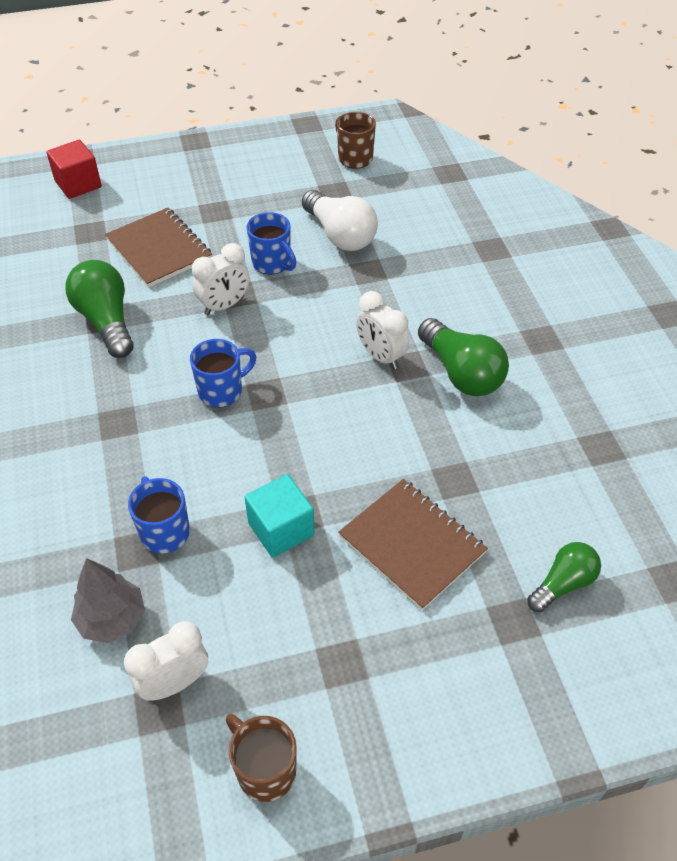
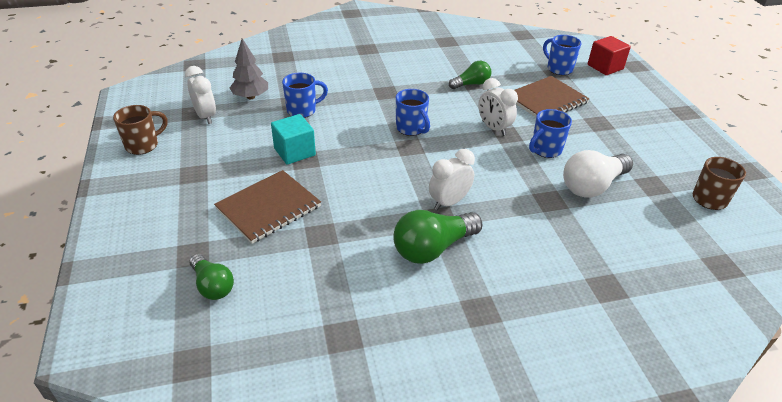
camera: 90 degrees right, 10 degrees down
(75, 227) = (559, 68): none -> blue mug
(106, 321) = (471, 84): green light bulb -> green light bulb, size x0.63

